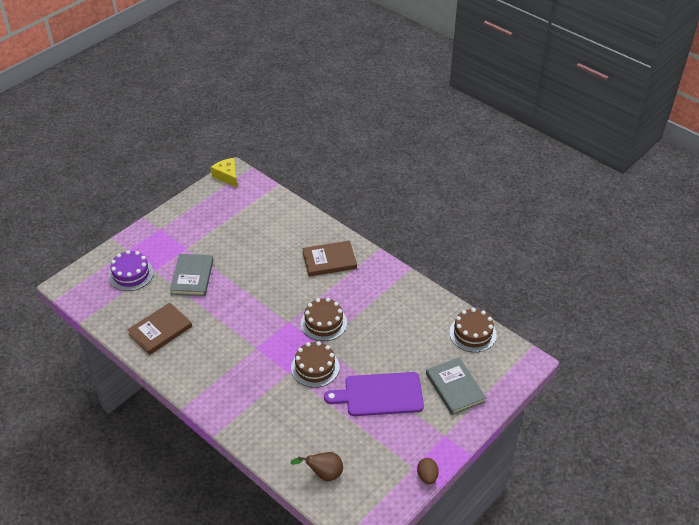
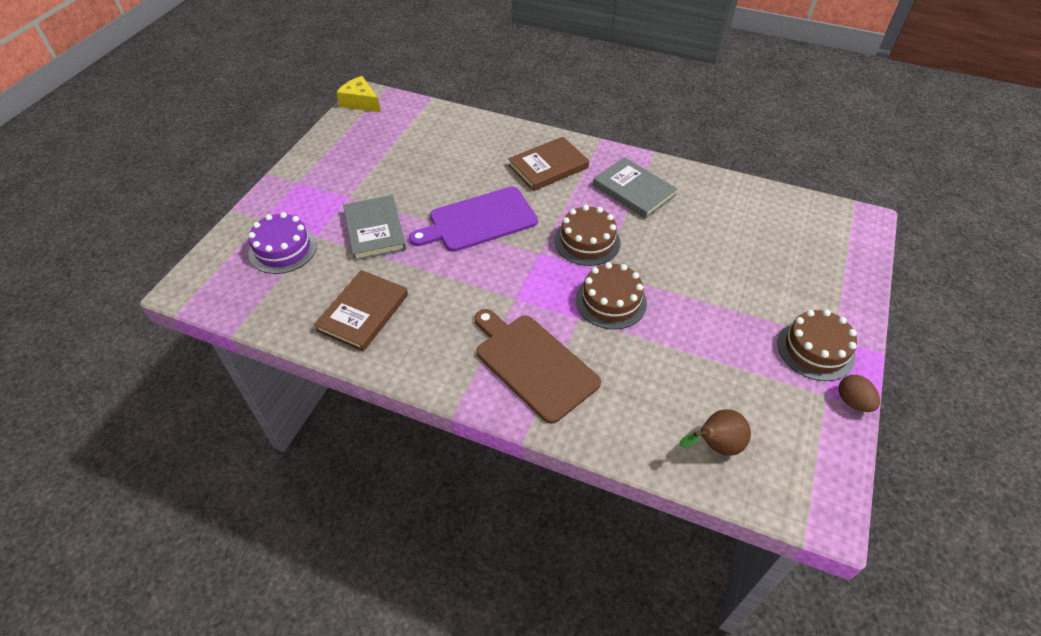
camera: 20 degrees left, 5 degrees up
(244, 392) = (533, 364): none -> brown cutting board
(380, 395) = (718, 311): purple cutting board -> purple cutting board (479, 220)
(455, 387) = (804, 275): grey book -> grey book (633, 190)
(472, 333) = (777, 205): brown cake -> brown cake (815, 349)

